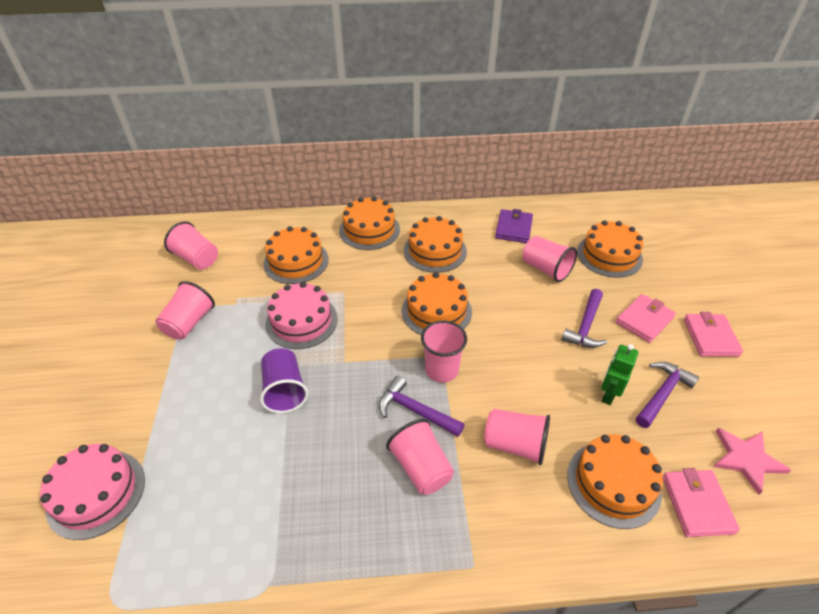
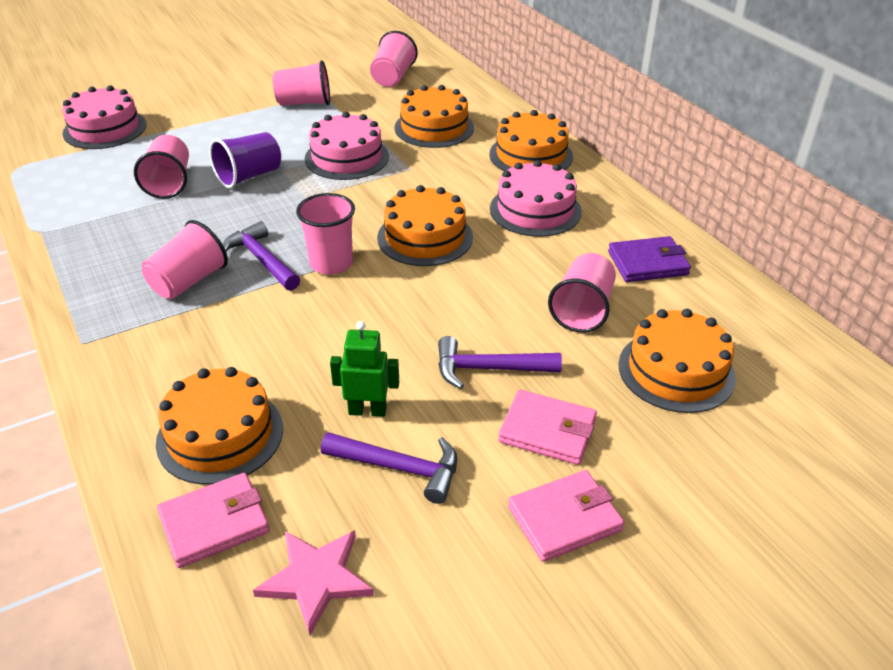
camera: 65 degrees right, 5 degrees down
(415, 410) = (262, 260): purple hammer -> purple hammer turned 45 degrees counterclockwise
(435, 251) = (535, 210): orange cake -> pink cake
(515, 445) = (246, 341): pink cup -> pink cup (169, 183)

